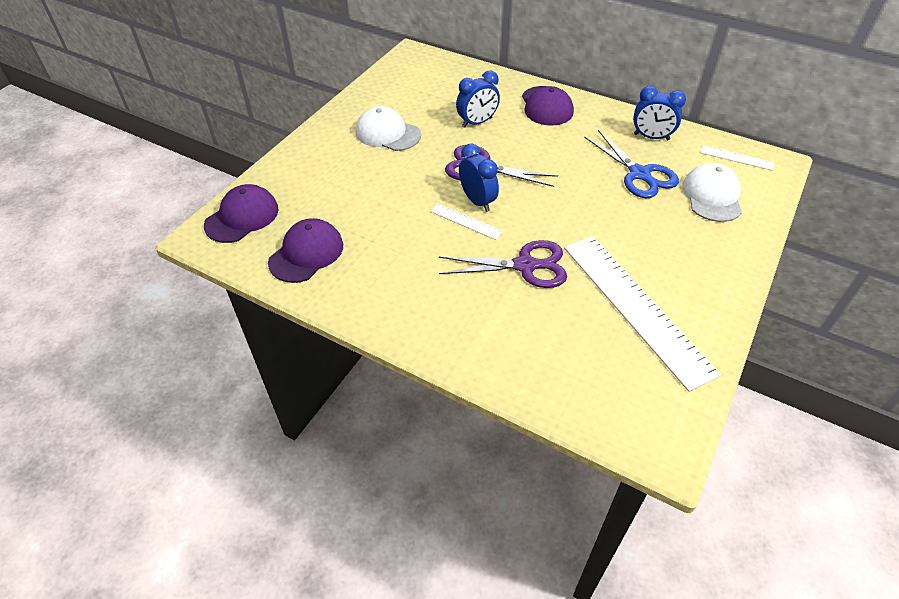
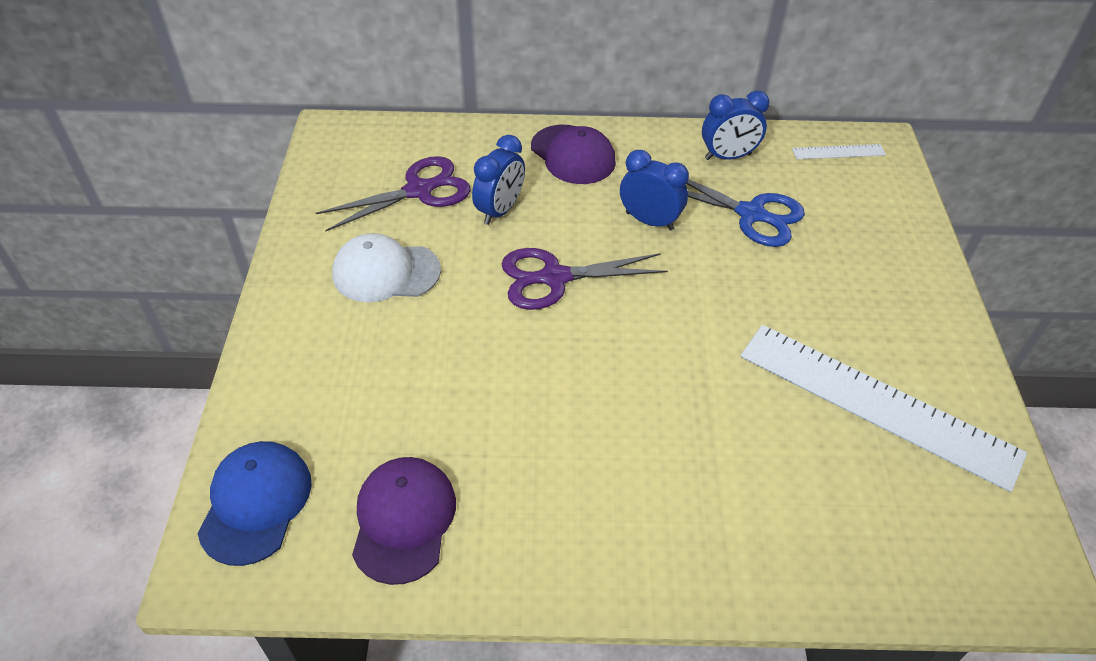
camera: 30 degrees left, 0 degrees up
(242, 217) = (256, 503): purple cap -> blue cap
(466, 221) = (591, 369): white ruler -> none
(477, 201) = (585, 332): blue clock -> blue clock (649, 221)
(526, 266) = (714, 403): purple scissors -> purple scissors (420, 190)
(712, 196) = (849, 214): white cap -> none

